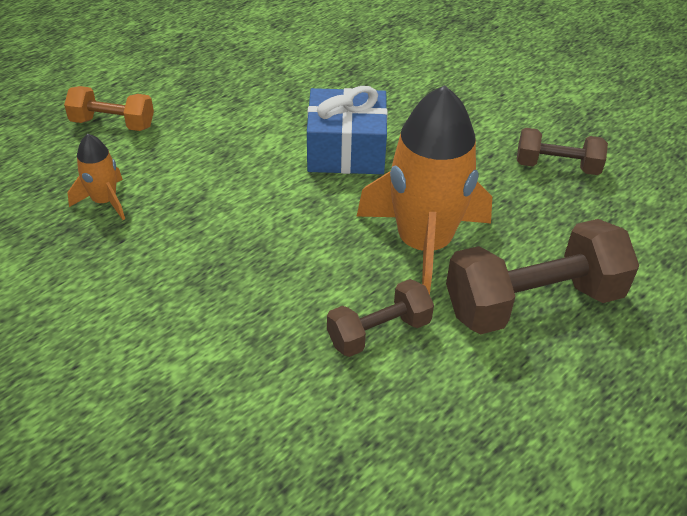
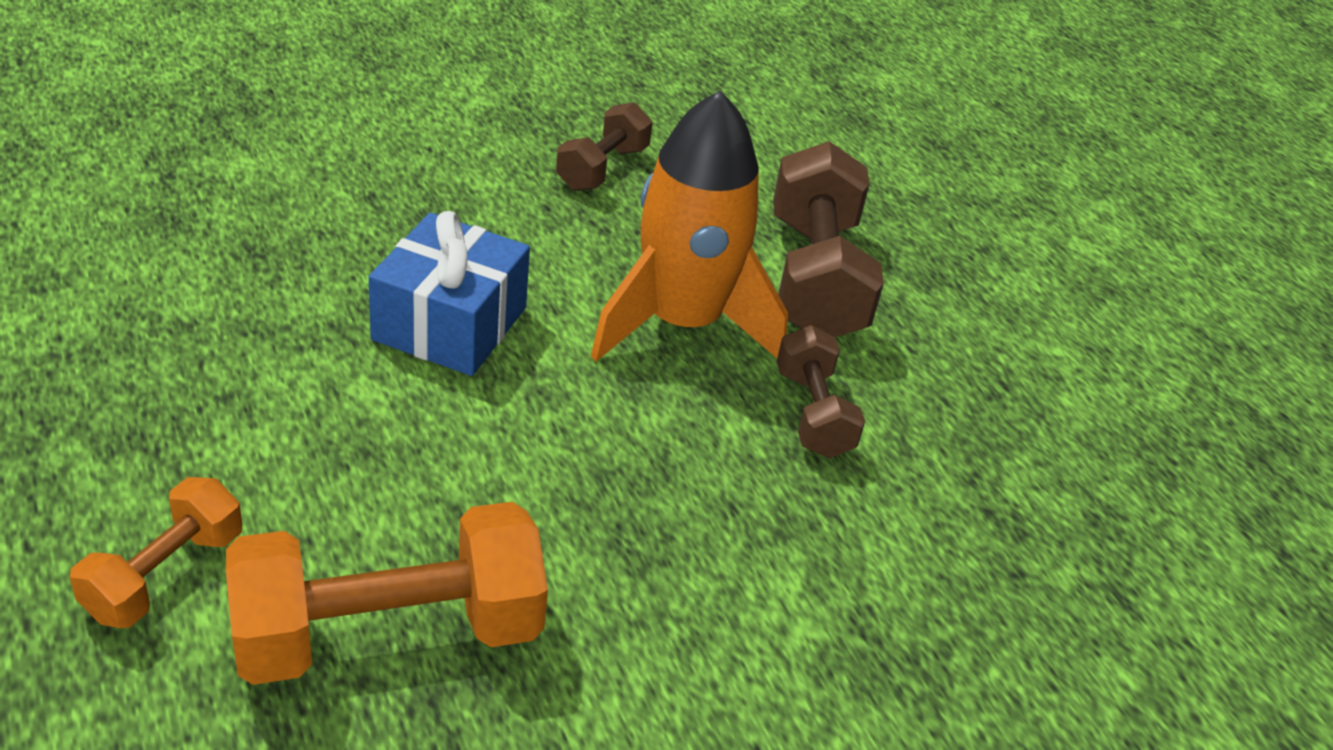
camera: 75 degrees left, 5 degrees down
(105, 201) = (389, 633): orange rocket -> orange dumbbell

